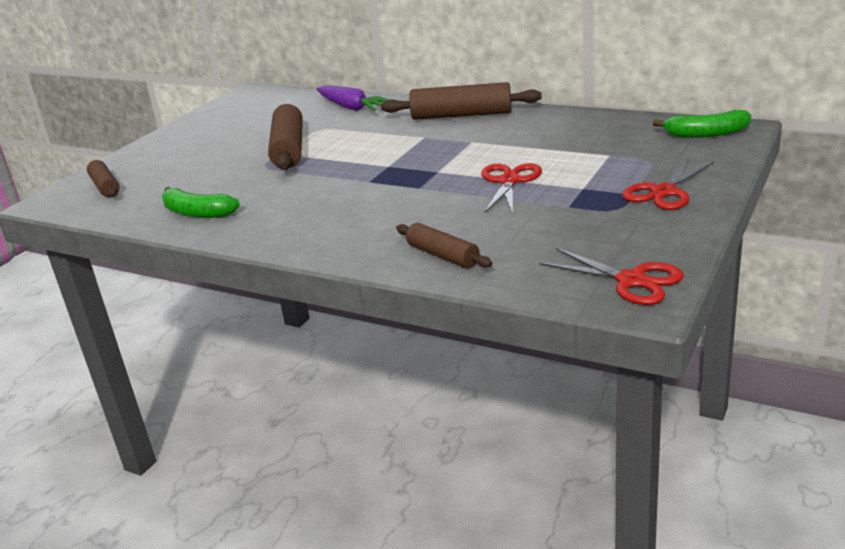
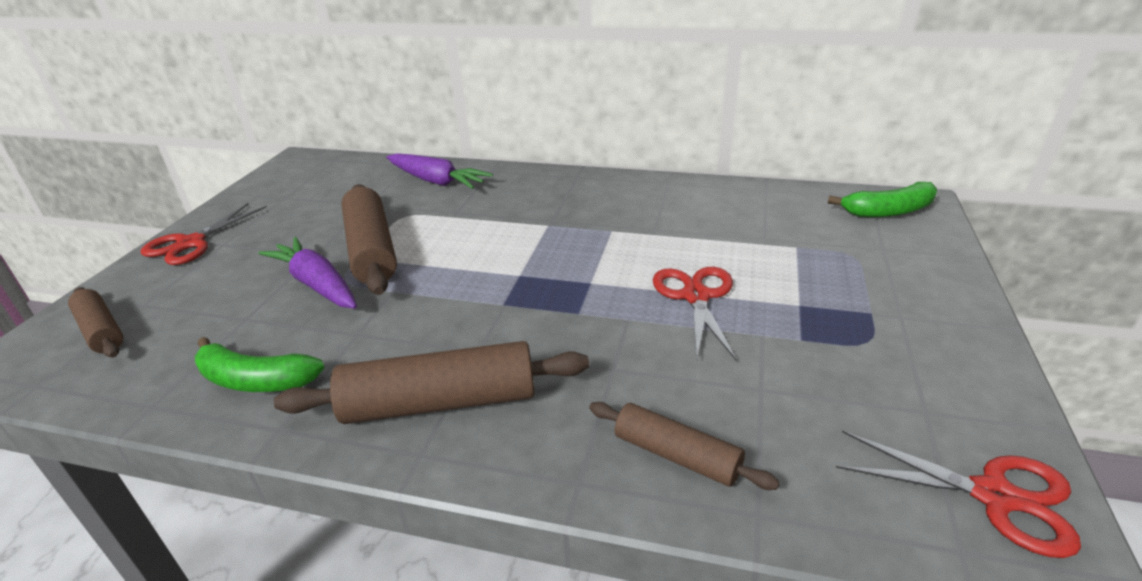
camera: 15 degrees left, 5 degrees up
(246, 167) = (317, 285): none -> purple carrot
(461, 115) = (580, 190): brown rolling pin -> brown rolling pin (440, 402)
(664, 192) = (908, 308): red scissors -> red scissors (191, 243)

